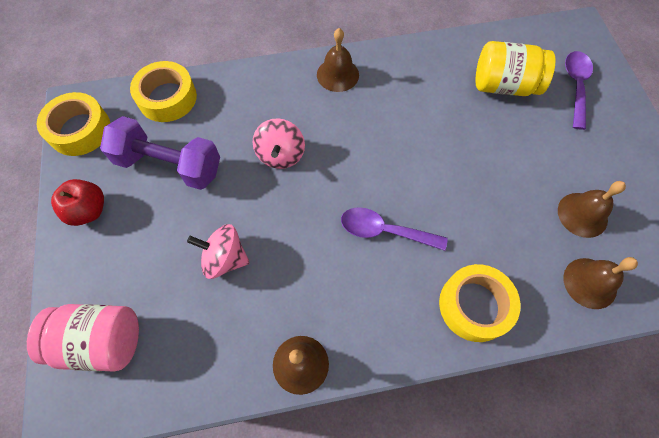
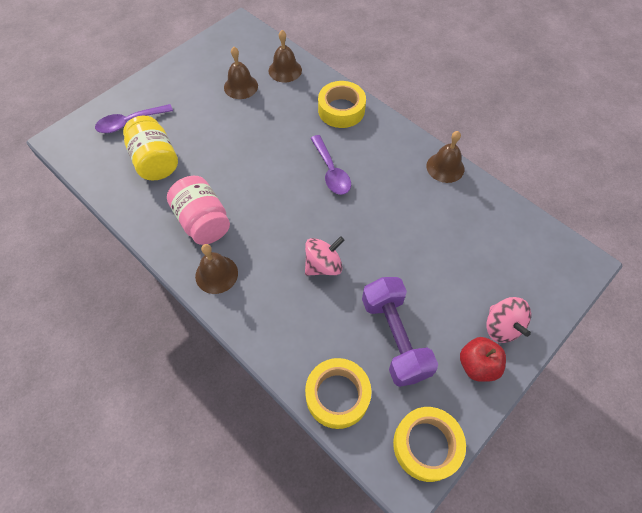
camera: 125 degrees left, 5 degrees down
(101, 341) = (535, 276): pink jar -> pink jar (203, 221)
(225, 258) = (426, 245): pink spinning top -> pink spinning top (502, 326)

